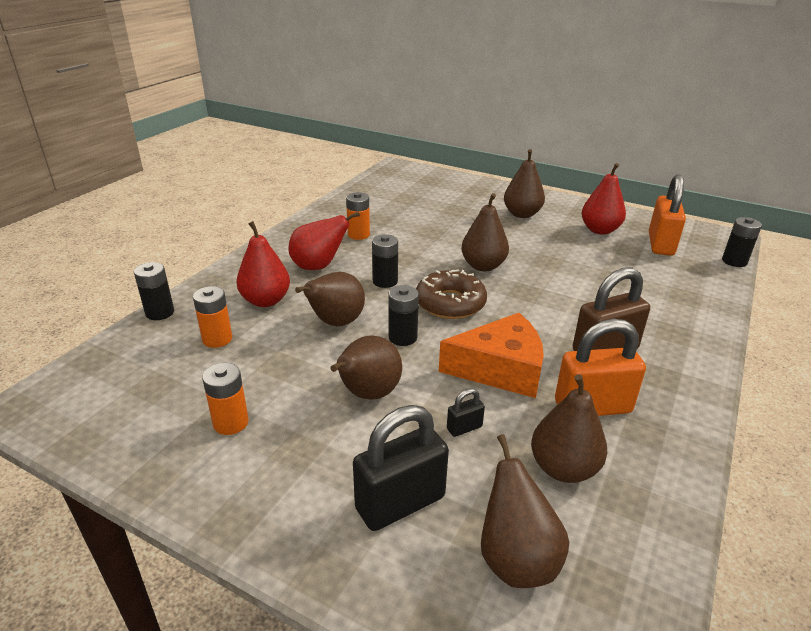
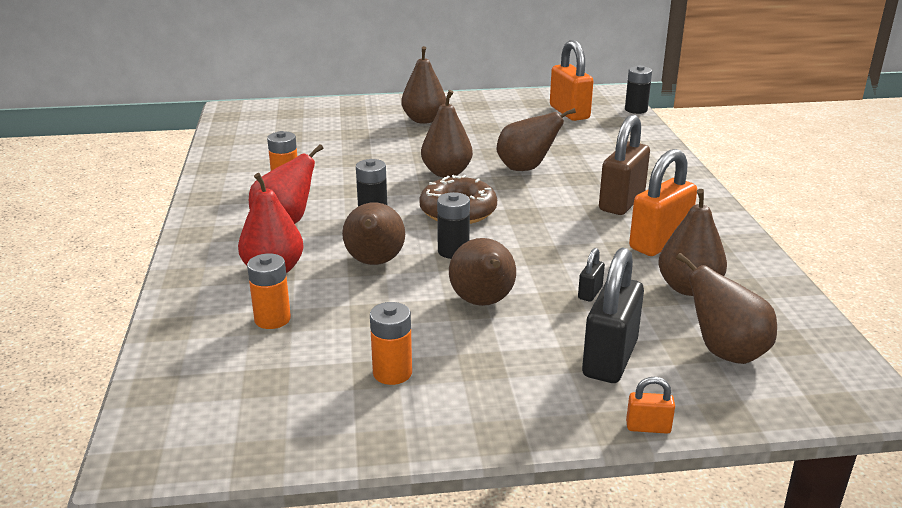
camera: 35 degrees left, 5 degrees down
(160, 313) = (166, 323): black battery -> none
(346, 594) = (648, 427): none -> orange padlock
(500, 369) = (563, 244): orange cheese -> none
(555, 285) = (526, 168): none -> brown pear
(599, 230) = (508, 115): red pear -> none

